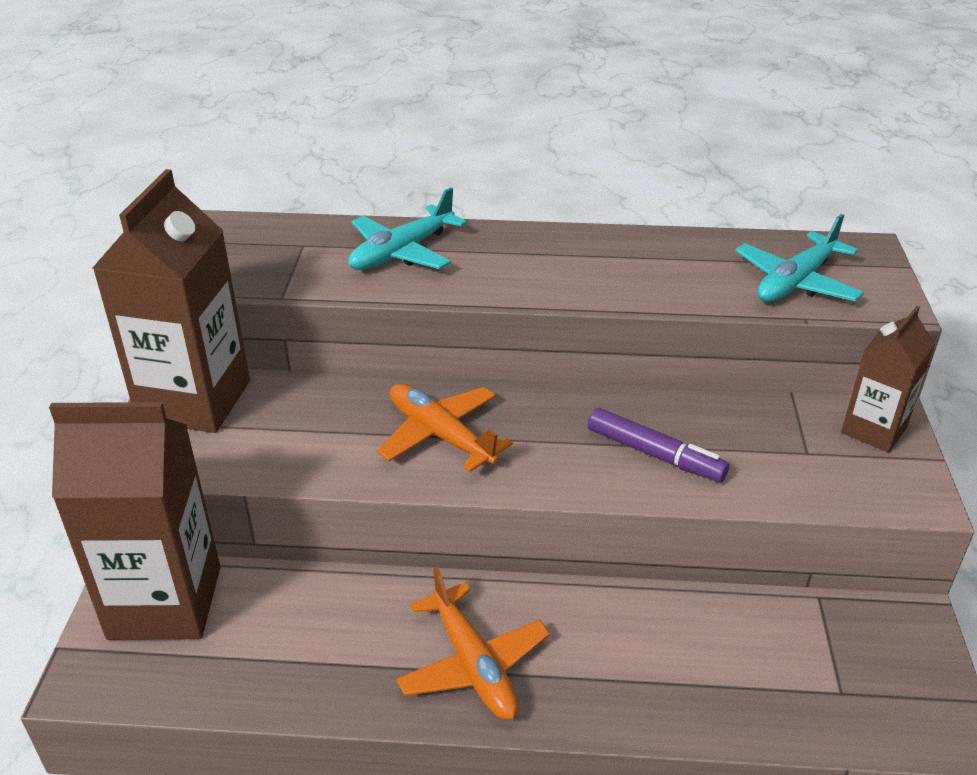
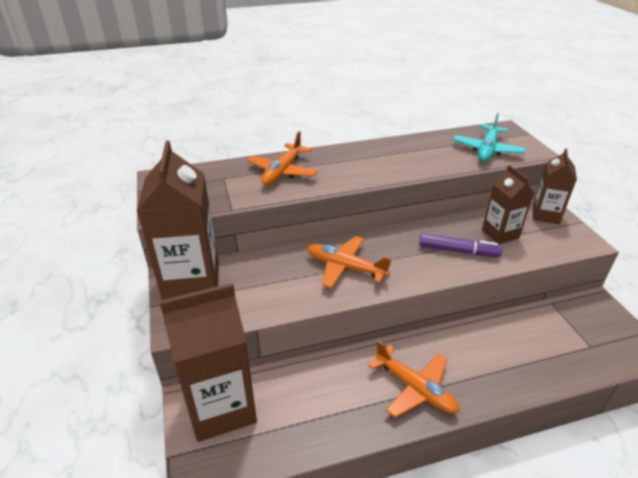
camera: 20 degrees left, 0 degrees up
(402, 252) = (282, 171): turquoise plane -> orange plane
(756, 443) = (500, 234): none -> brown carton

